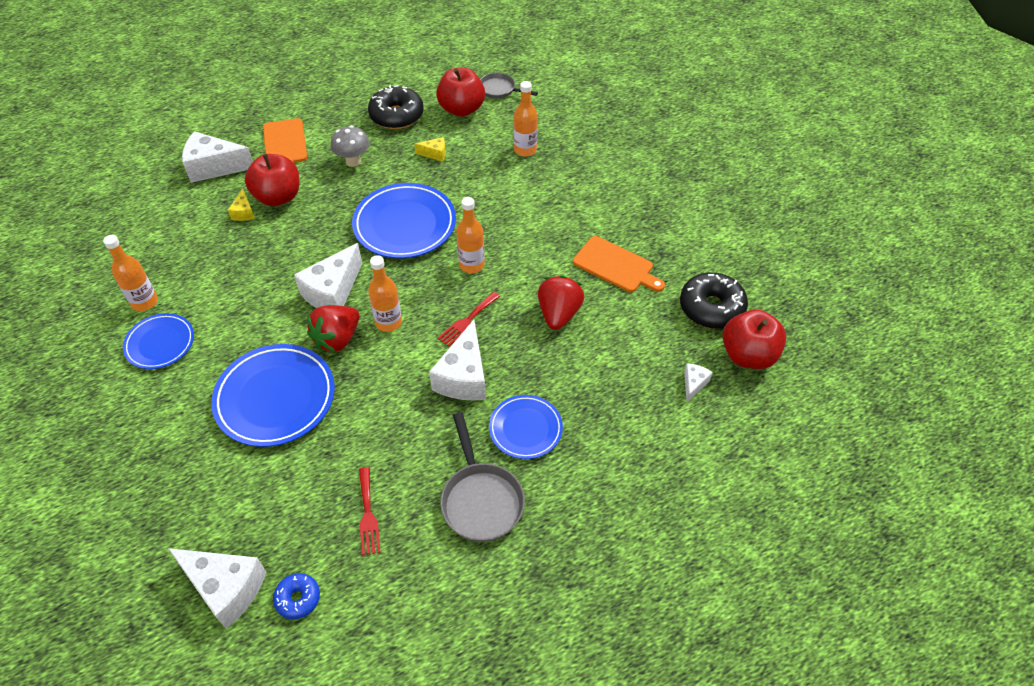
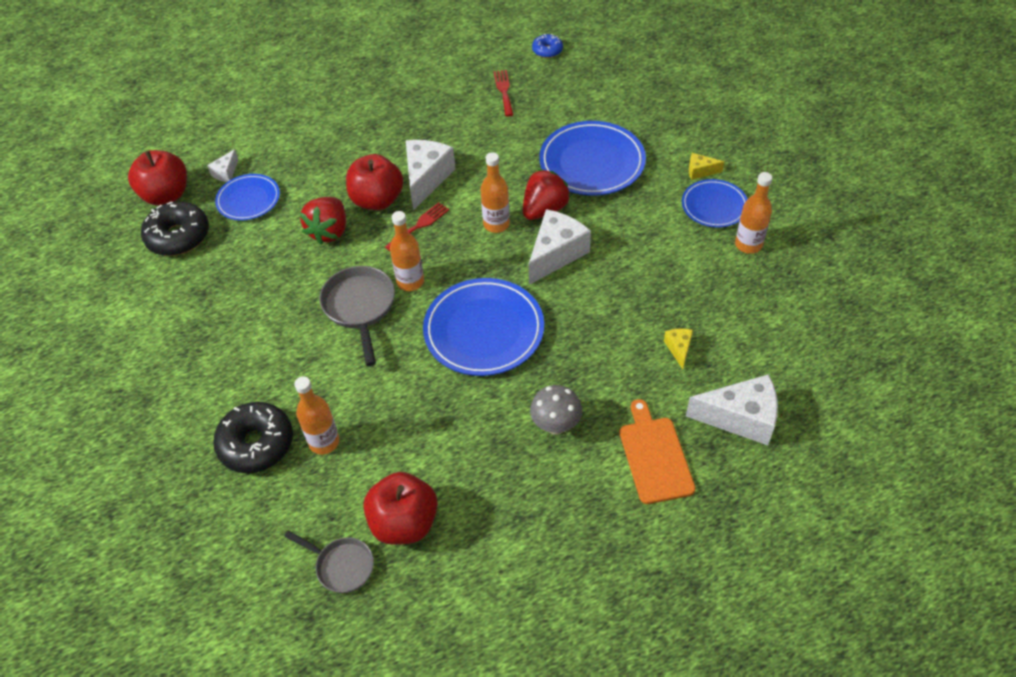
camera: 175 degrees left, 0 degrees up
(226, 588) = (598, 55): white cheese -> none
(278, 197) = (642, 370): red apple -> red apple (377, 200)
(396, 115) = (501, 511): black donut -> black donut (256, 444)
(435, 154) = (446, 437): yellow cheese -> yellow cheese (700, 171)
(480, 500) = (419, 99): grey pan -> grey pan (360, 307)
(525, 429) = (378, 141): blue plate -> blue plate (248, 200)
(616, 266) = (257, 279): orange cutting board -> none

